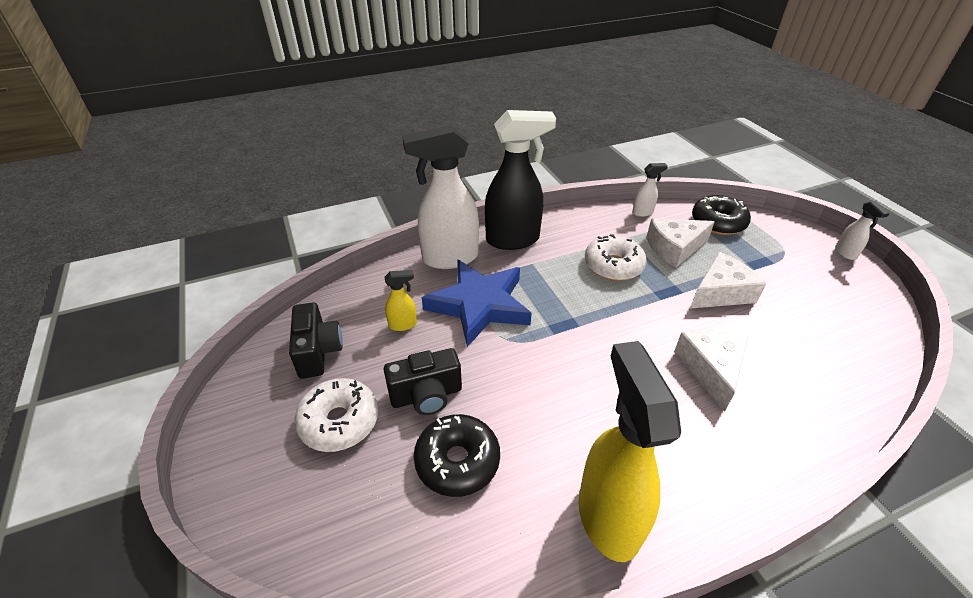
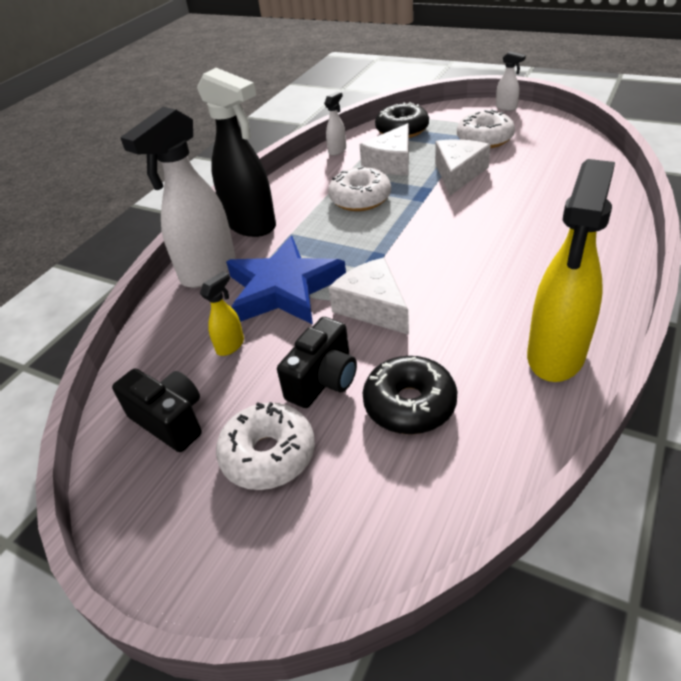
camera: 35 degrees left, 0 degrees up
(513, 240) = (251, 225): black spray bottle -> black spray bottle turned 90 degrees clockwise
(607, 516) = (555, 356): yellow spray bottle -> yellow spray bottle turned 105 degrees counterclockwise
(711, 369) = (509, 224): white cheese -> white cheese (372, 307)
(785, 273) = (484, 139): none -> white donut

